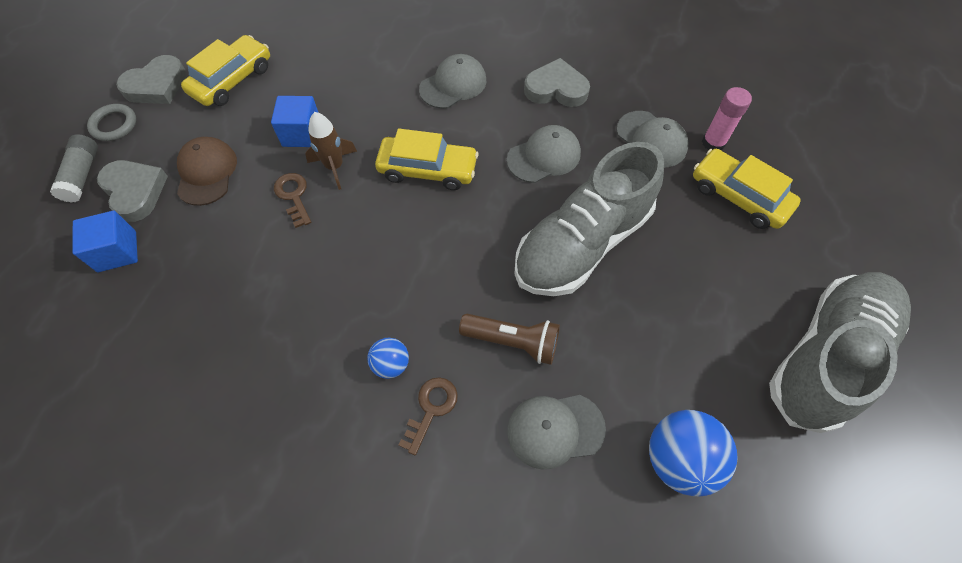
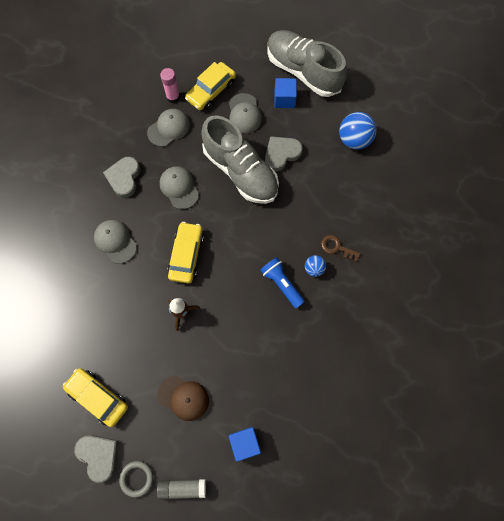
camera: 90 degrees left, 10 degrees up
(135, 192) = (198, 444): grey heart -> grey heart (281, 154)
(206, 173) = (183, 397): brown cap -> brown cap turned 150 degrees counterclockwise
(293, 196) = (204, 336): brown key -> none
(302, 134) = (153, 338): blue cube -> blue cube (284, 99)
(366, 308) = (281, 284): none -> blue flashlight
(512, 342) = (299, 208): brown flashlight -> none
(555, 430) = (344, 191): grey cap -> grey cap (244, 113)

